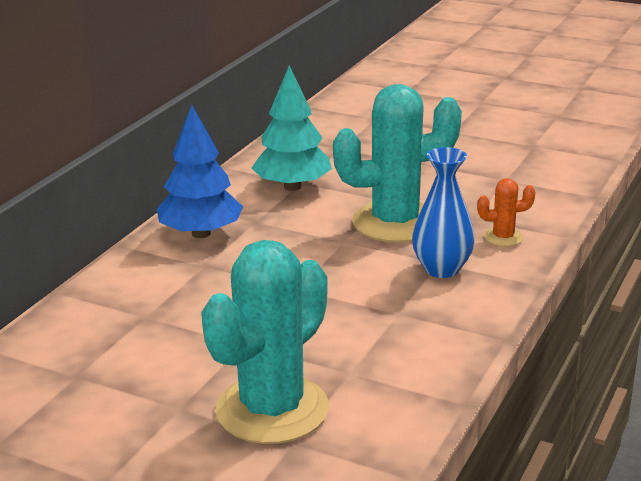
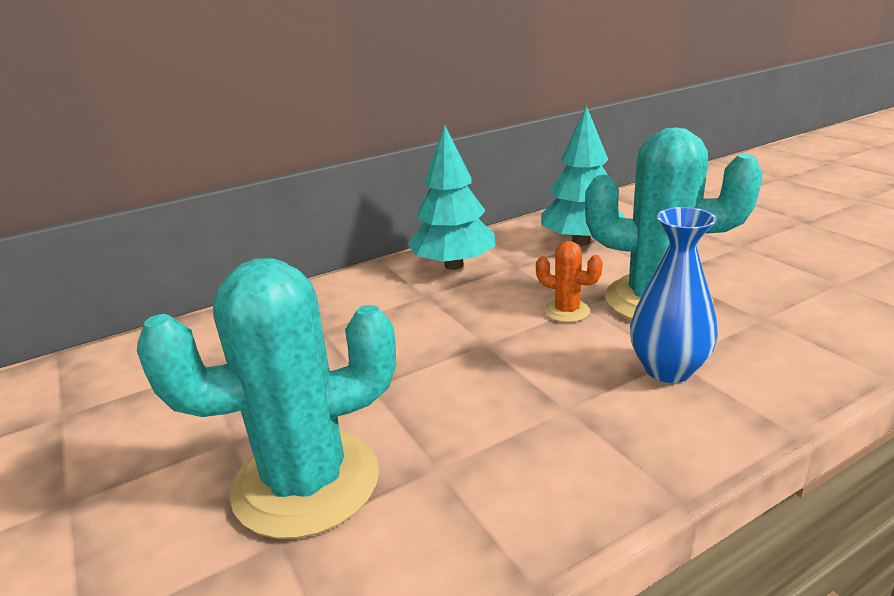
camera: 35 degrees right, 0 degrees up
(201, 233) = (454, 265): blue tree -> turquoise tree
(503, 237) = (784, 352): orange cactus -> orange cactus (567, 311)

